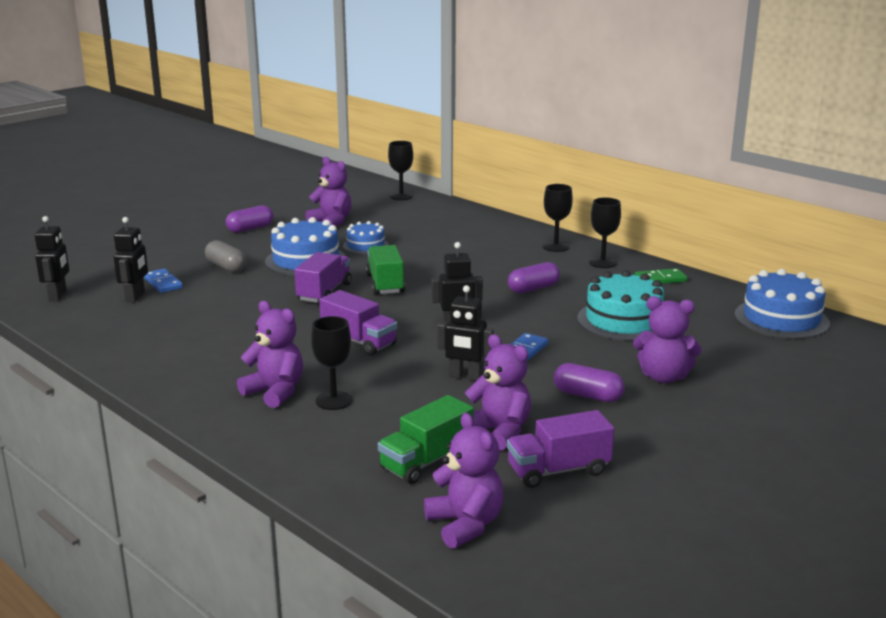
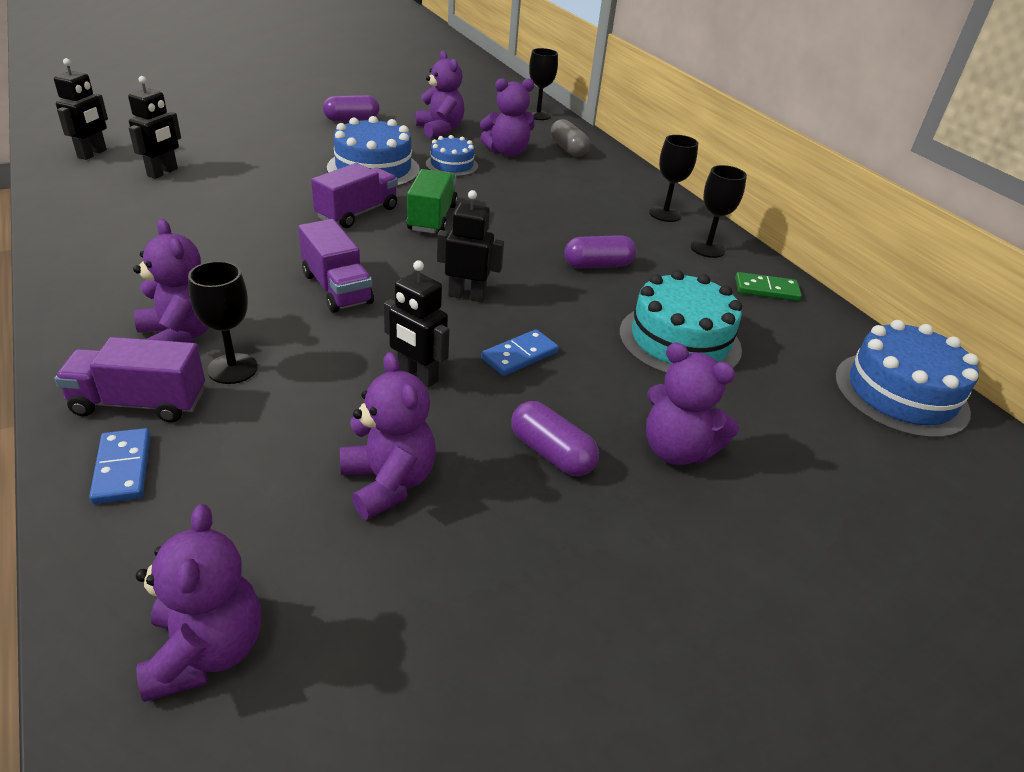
camera: 15 degrees right, 15 degrees up
(163, 283) = (206, 163): blue domino -> blue domino (123, 468)
(226, 267) = (286, 158): grey capsule -> grey capsule (568, 149)
(401, 228) = (507, 152): none -> purple teddy bear
(426, 461) = (255, 506): green truck -> none
(558, 470) = (415, 583): purple truck -> purple truck (139, 403)

